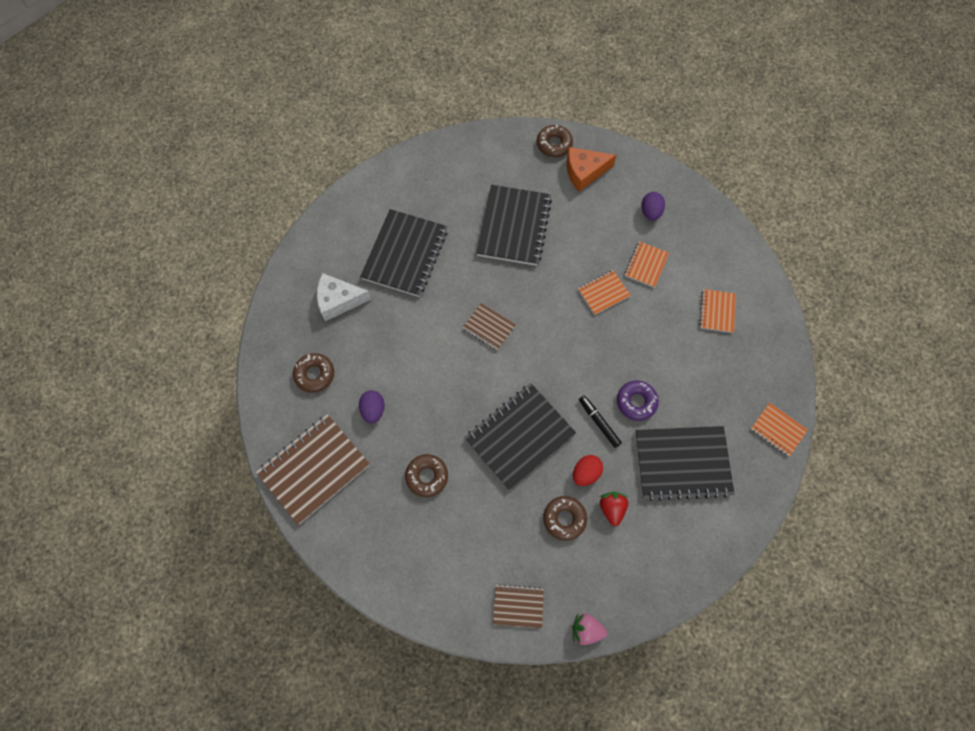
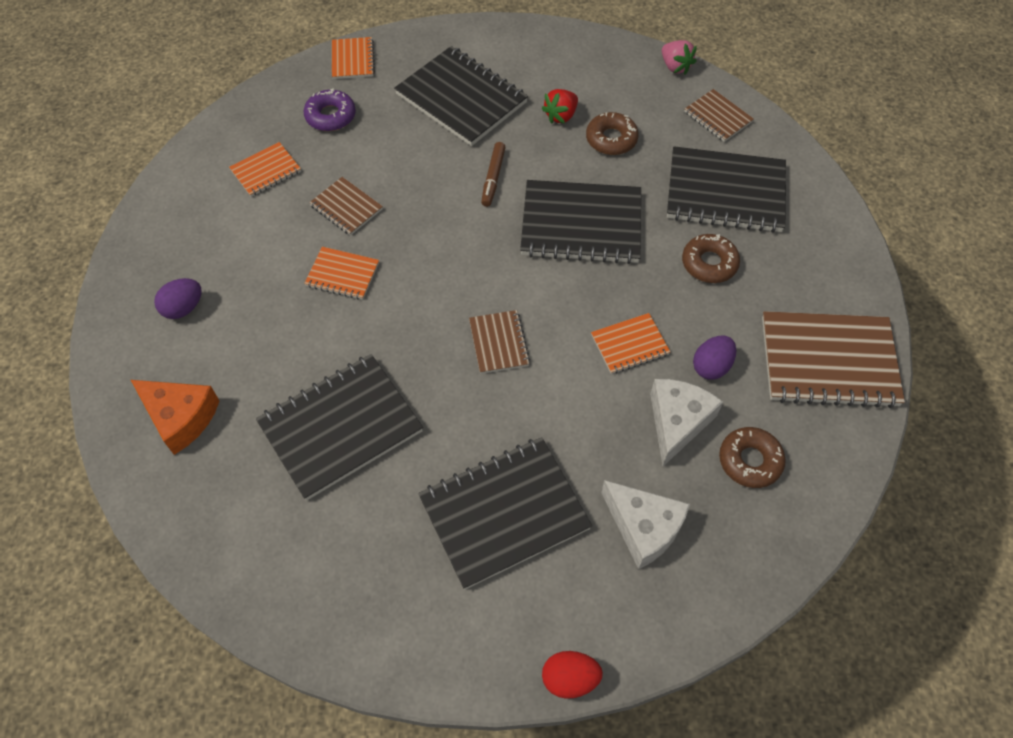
camera: 135 degrees left, 10 degrees down
(365, 364) = (677, 422): none -> white cheese
(460, 541) = (725, 193): none -> black notebook
(554, 144) = (162, 488): brown donut -> none
(586, 473) = (553, 153): red egg -> red egg (569, 678)
(599, 422) = (493, 178): black marker -> brown marker
(636, 402) = (439, 166): purple donut -> purple donut (330, 116)
(646, 265) = (265, 263): orange notebook -> orange notebook (630, 345)
(649, 330) = (346, 208): none -> brown notebook

